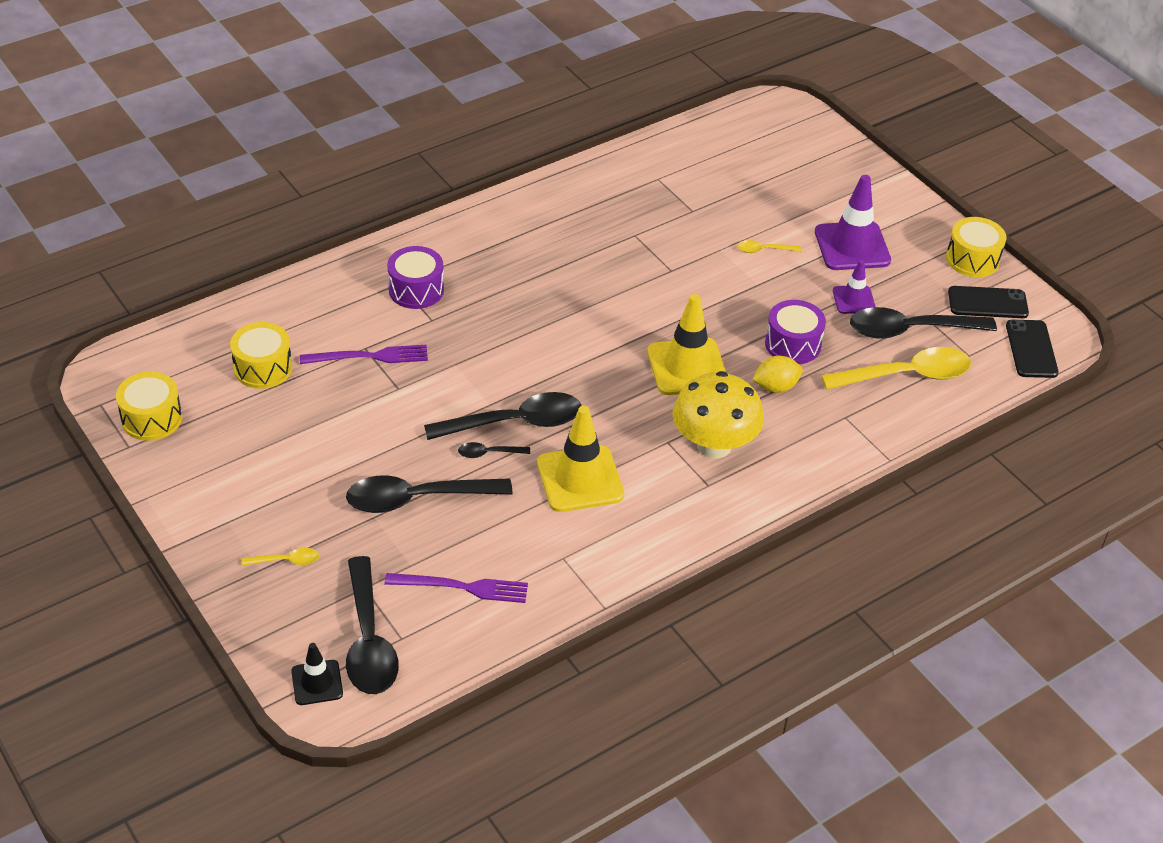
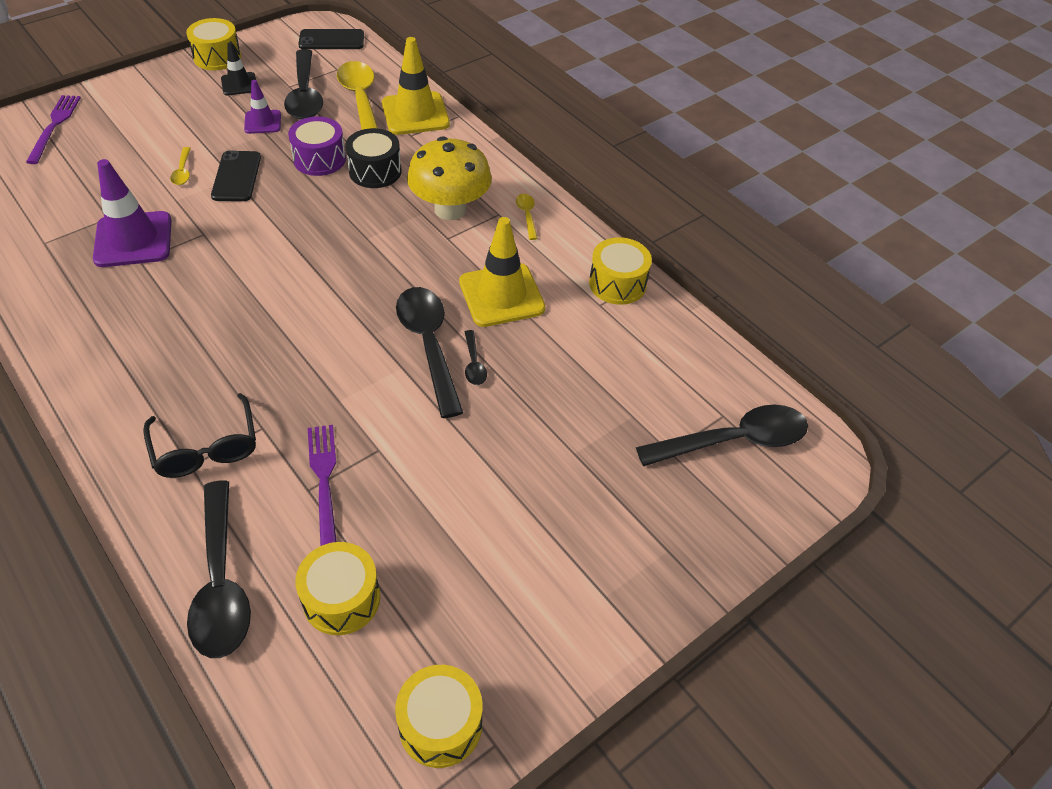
camera: 95 degrees left, 5 degrees up
(286, 561) = (651, 526): yellow spoon -> yellow spoon (527, 215)
(317, 683) = (796, 477): black traffic cone -> black traffic cone (239, 84)
(416, 290) = (206, 447): purple drum -> black glasses
(417, 499) = (544, 418): black spoon -> black spoon (221, 582)
(462, 587) = (651, 374): purple fork -> purple fork (54, 126)
(594, 576) = (617, 283): none -> yellow drum
(687, 367) = (348, 224): yellow traffic cone -> yellow traffic cone (415, 114)
(775, 387) = (375, 171): yellow lemon -> black drum
(852, 246) = (188, 119): purple traffic cone -> purple traffic cone (133, 240)
(987, 303) = (274, 55): black phone -> black phone (237, 176)

